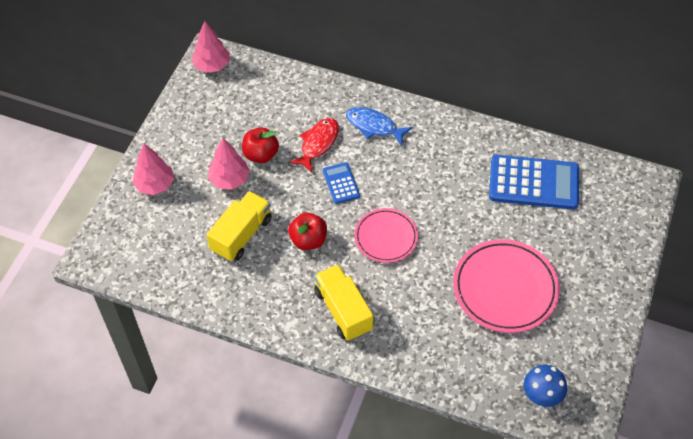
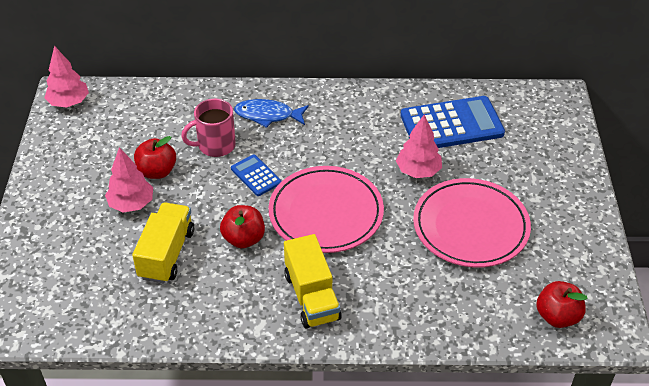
camera: 20 degrees left, 10 degrees down
(155, 185) = (47, 231): pink tree -> pink tree (418, 171)
(318, 144) = (215, 145): red fish -> pink mug
(343, 310) = (312, 296): yellow truck -> yellow truck turned 150 degrees counterclockwise
(386, 237) = (326, 213): pink plate -> pink plate, size x1.61
(541, 395) = (557, 316): blue mushroom -> red apple

